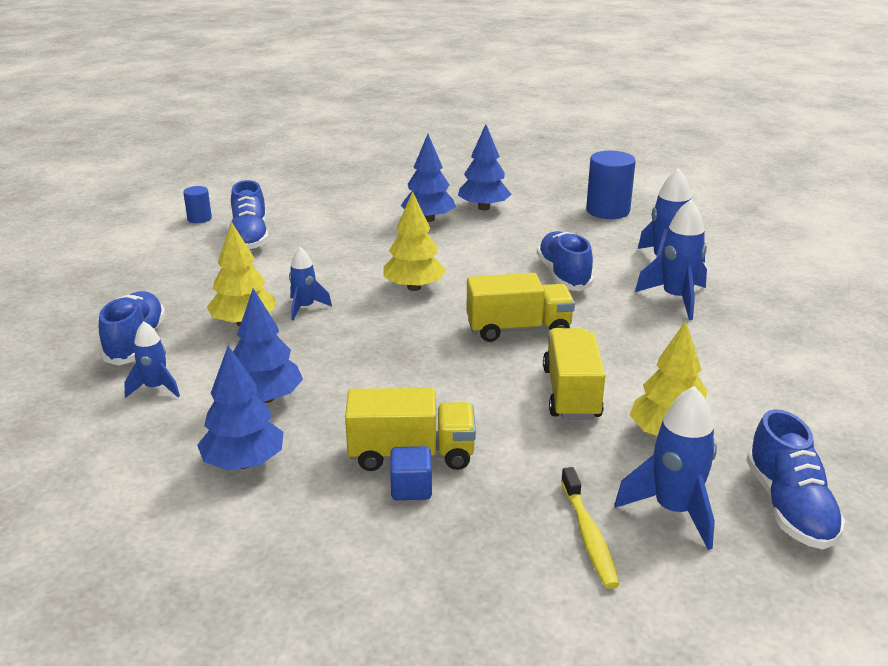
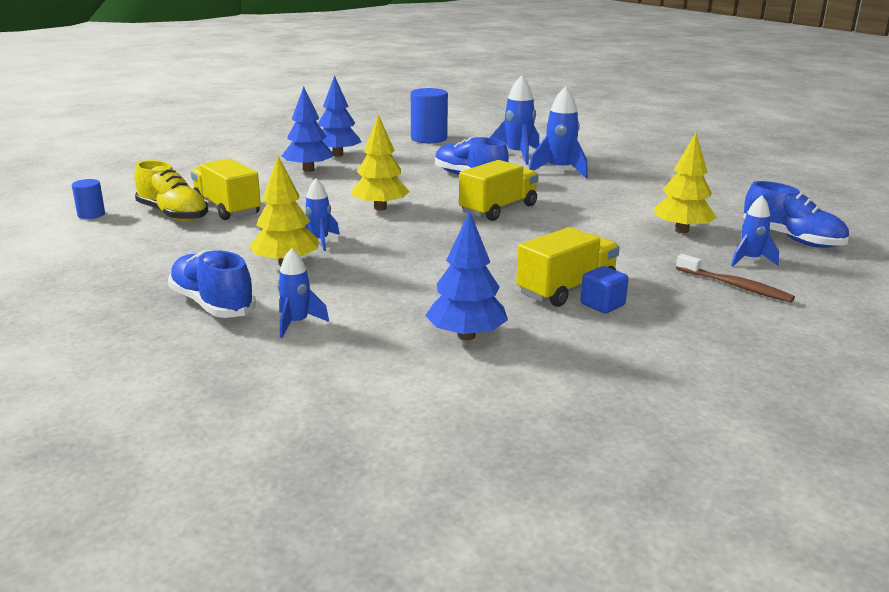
camera: 40 degrees left, 5 degrees down
(250, 238) = (173, 215): blue shoe -> yellow shoe
(265, 398) = (403, 298): blue tree -> none
(571, 393) = (594, 229): yellow truck -> yellow truck (227, 208)
(588, 535) = (735, 286): yellow toothbrush -> brown toothbrush
(674, 511) = (750, 260): blue rocket -> blue rocket, size x0.62

